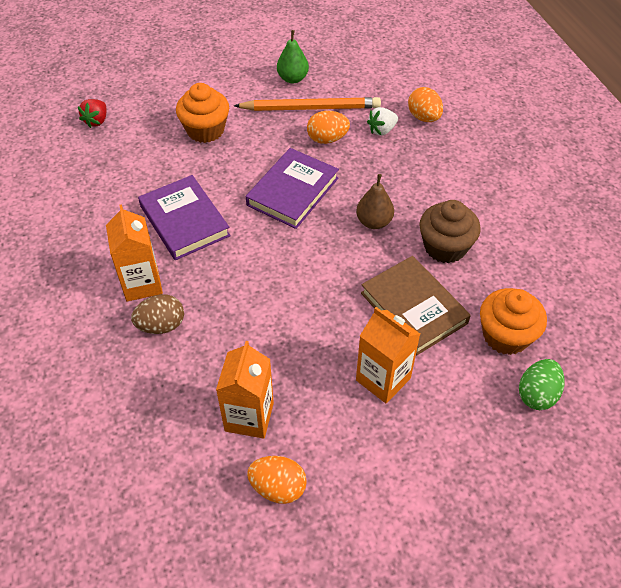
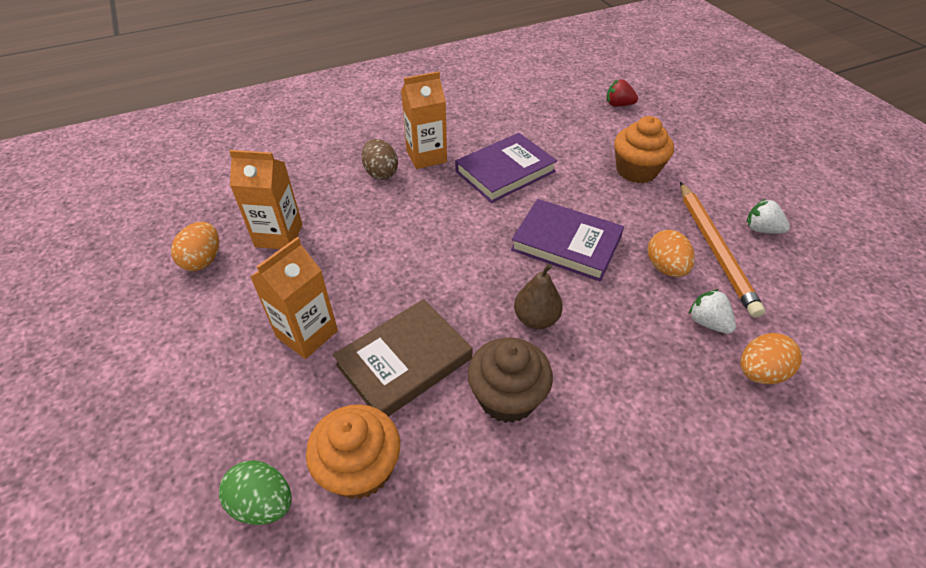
camera: 85 degrees right, 5 degrees down
(293, 78) = (761, 229): green pear -> white strawberry

